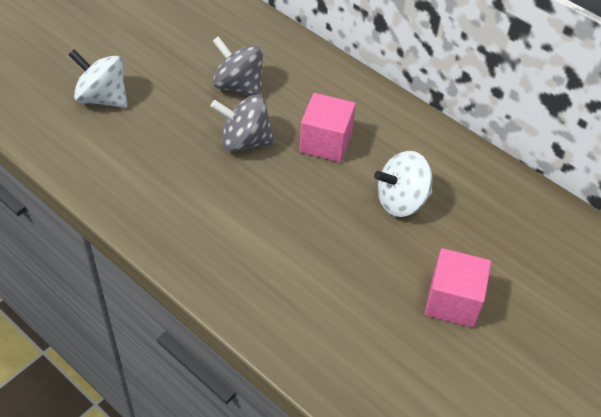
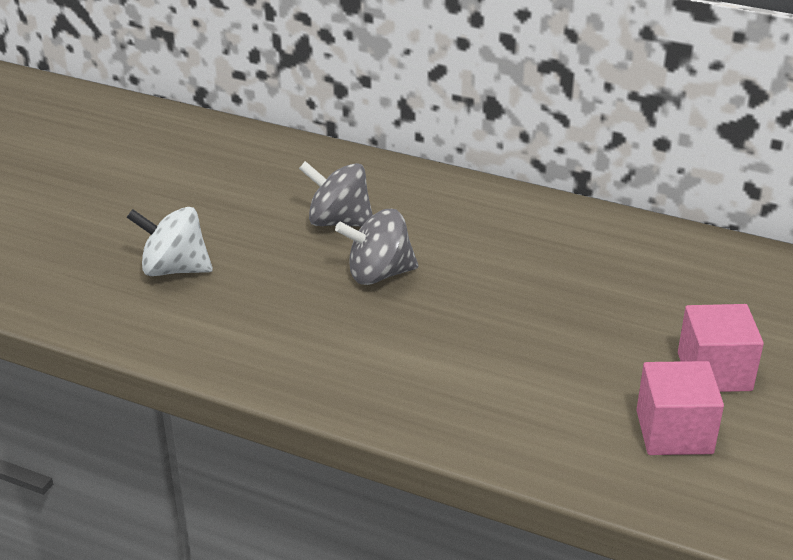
camera: 15 degrees left, 15 degrees down
(325, 142) = (476, 254): pink cube -> pink cube (674, 432)
(401, 201) = (597, 290): white spinning top -> none

